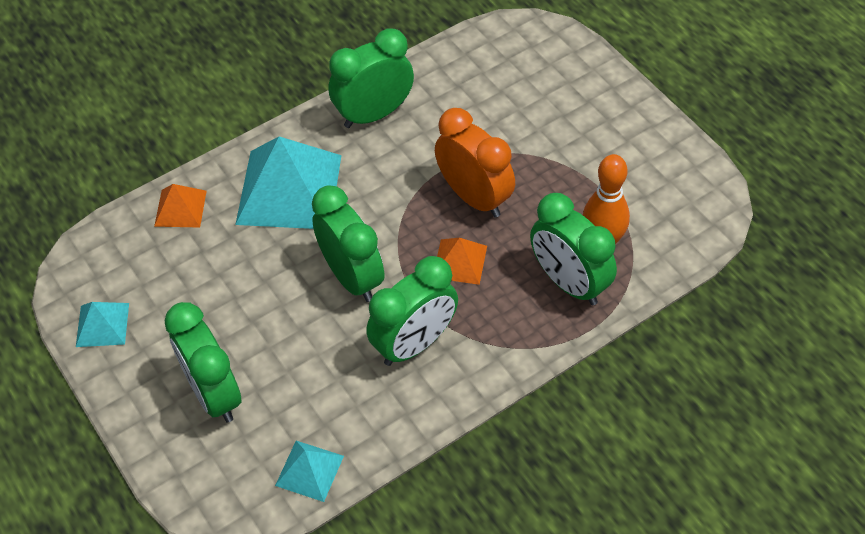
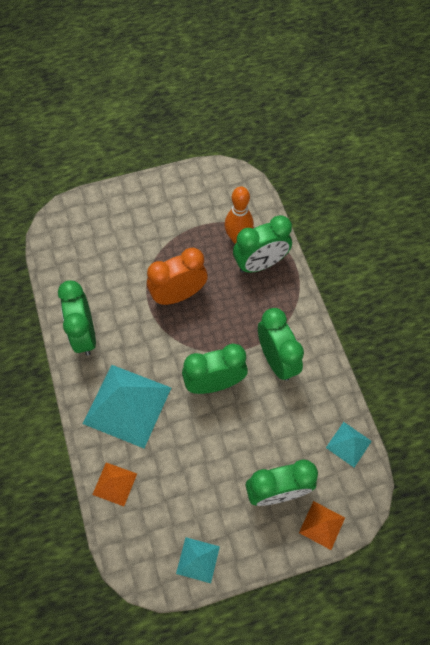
camera: 75 degrees left, 10 degrees up
(459, 261) = (224, 317): orange pyramid -> orange pyramid (322, 525)

